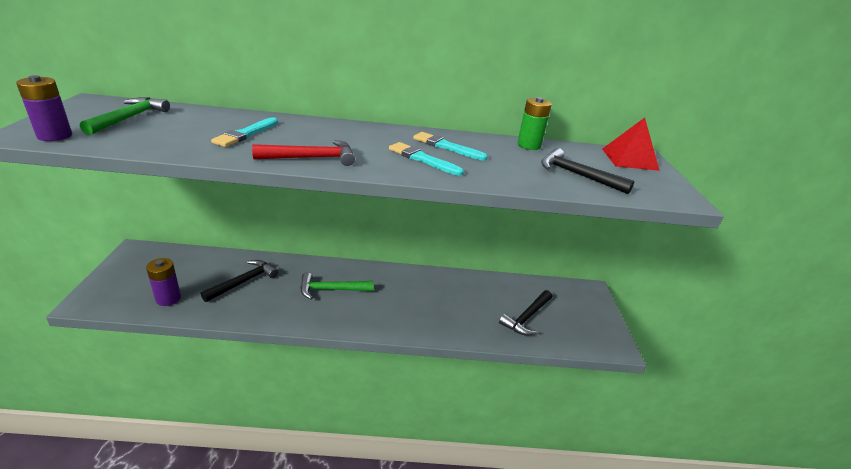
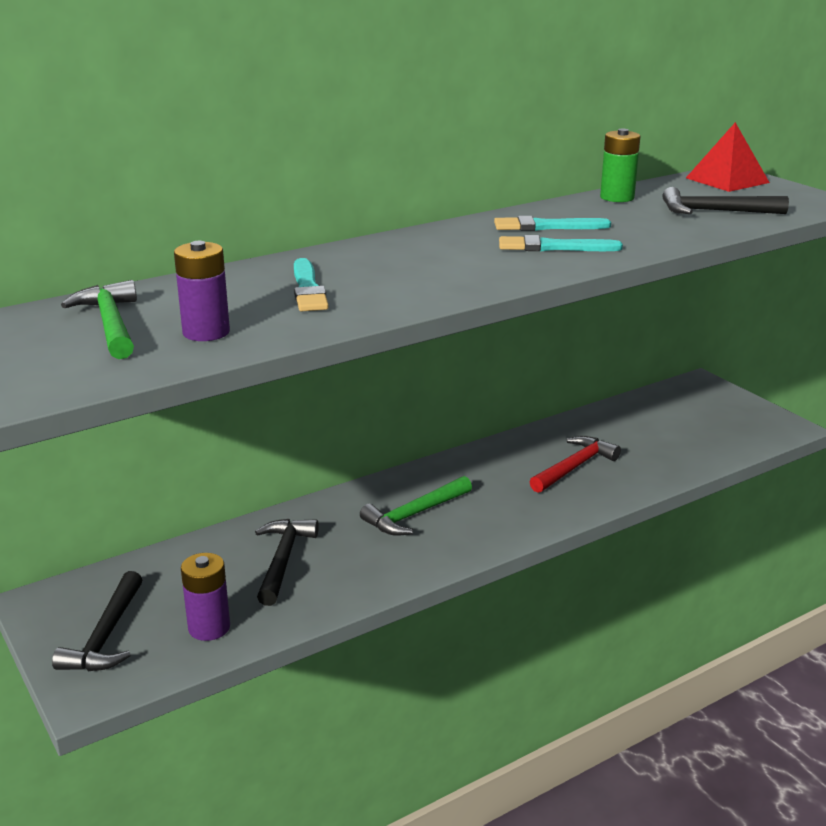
camera: 30 degrees left, 5 degrees down
(55, 136) = (83, 375): purple battery -> purple battery (206, 332)
(311, 158) = (445, 286): red hammer -> red hammer (574, 467)
(527, 317) = (673, 440): black hammer -> black hammer (106, 635)

